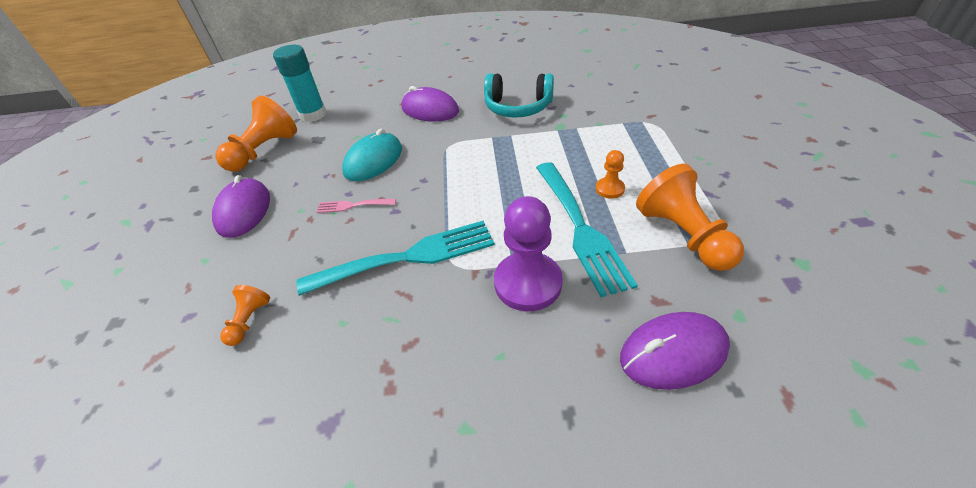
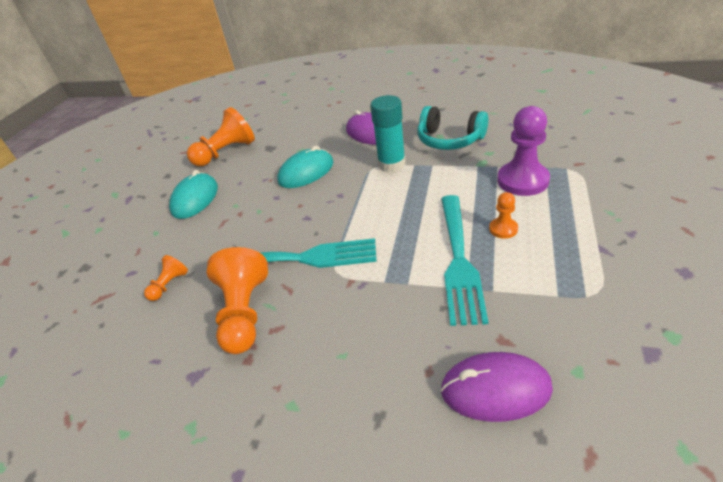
camera: 20 degrees right, 5 degrees down
(244, 211) = (195, 199): purple mouse -> turquoise mouse
(313, 114) = (274, 126): turquoise glue stick -> turquoise glue stick (391, 164)
(353, 205) = (276, 208): pink fork -> none
(528, 283) = (391, 300): purple pawn -> purple pawn (522, 180)
(683, 235) = (556, 285): orange pawn -> orange pawn (244, 313)

